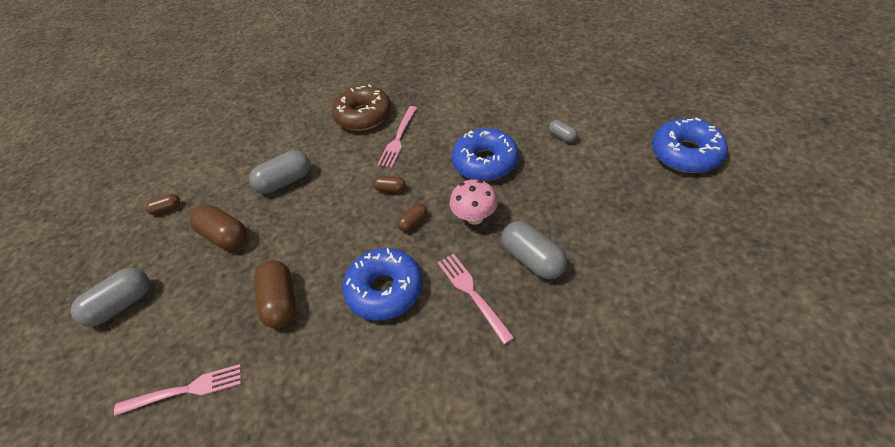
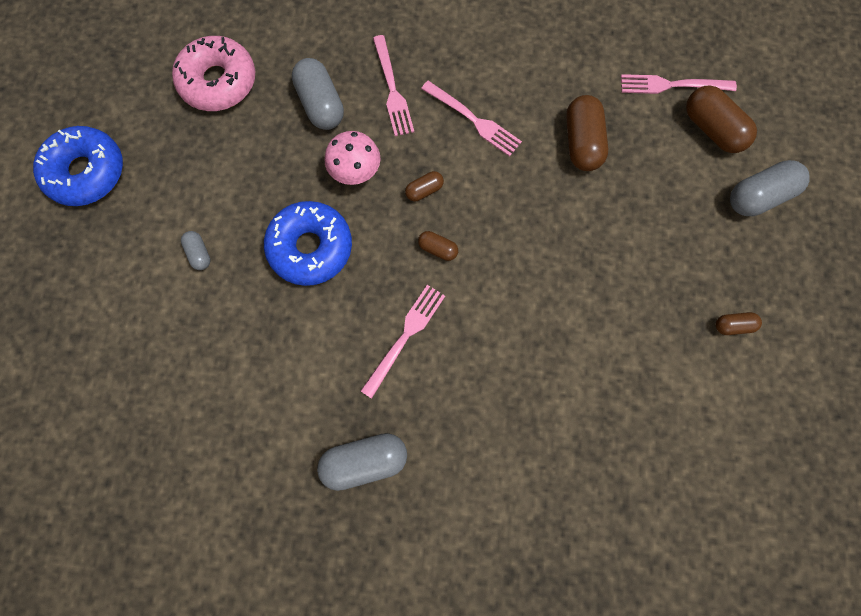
camera: 170 degrees left, 25 degrees up
(225, 236) = (648, 250): brown capsule -> brown capsule (712, 129)
(285, 181) = (571, 314): grey capsule -> grey capsule (364, 461)
(363, 116) = (443, 410): brown donut -> none
(385, 290) = (474, 120): blue donut -> pink fork
(638, 248) = (218, 82): none -> pink donut

